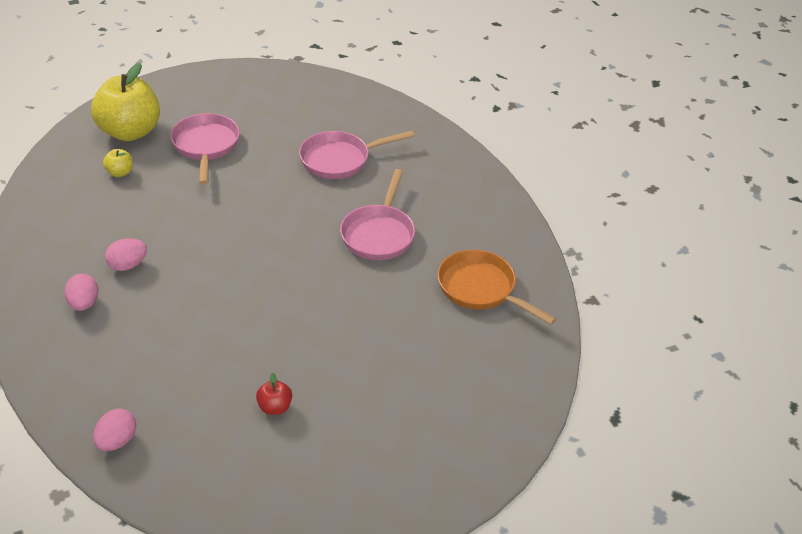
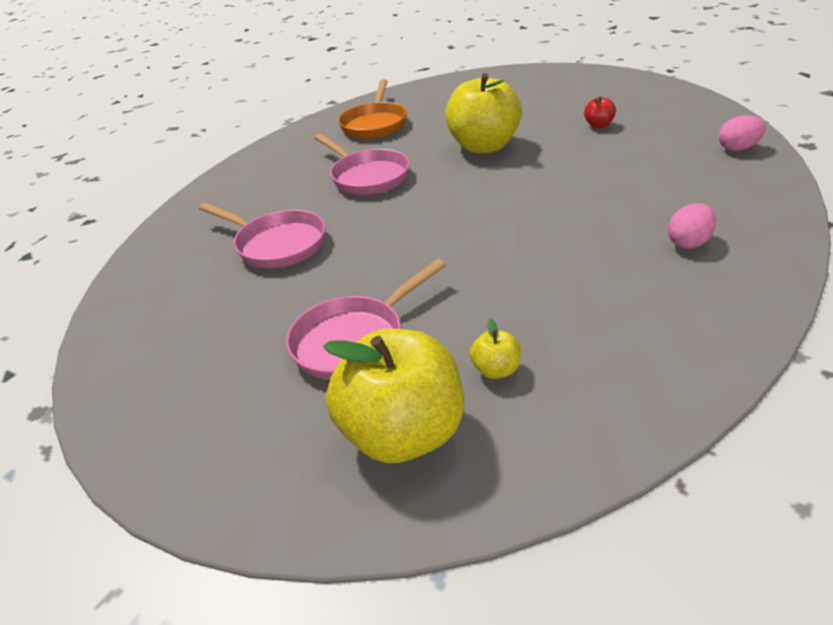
camera: 120 degrees left, 5 degrees down
(128, 265) = (607, 255): pink egg -> none
(339, 317) = (484, 146): none -> yellow apple
(379, 234) = (367, 177): pink pan -> pink pan turned 75 degrees clockwise

